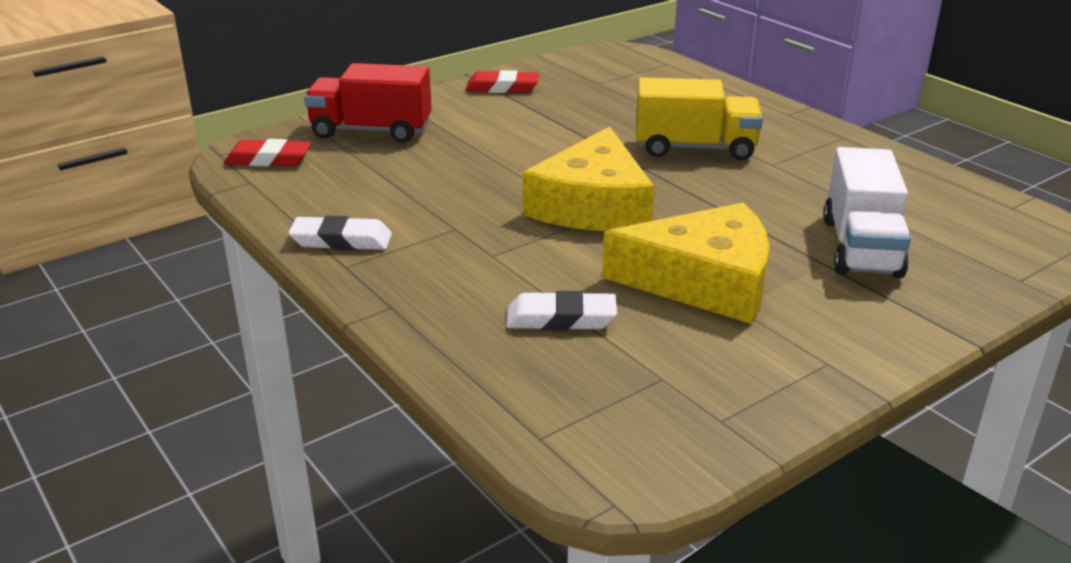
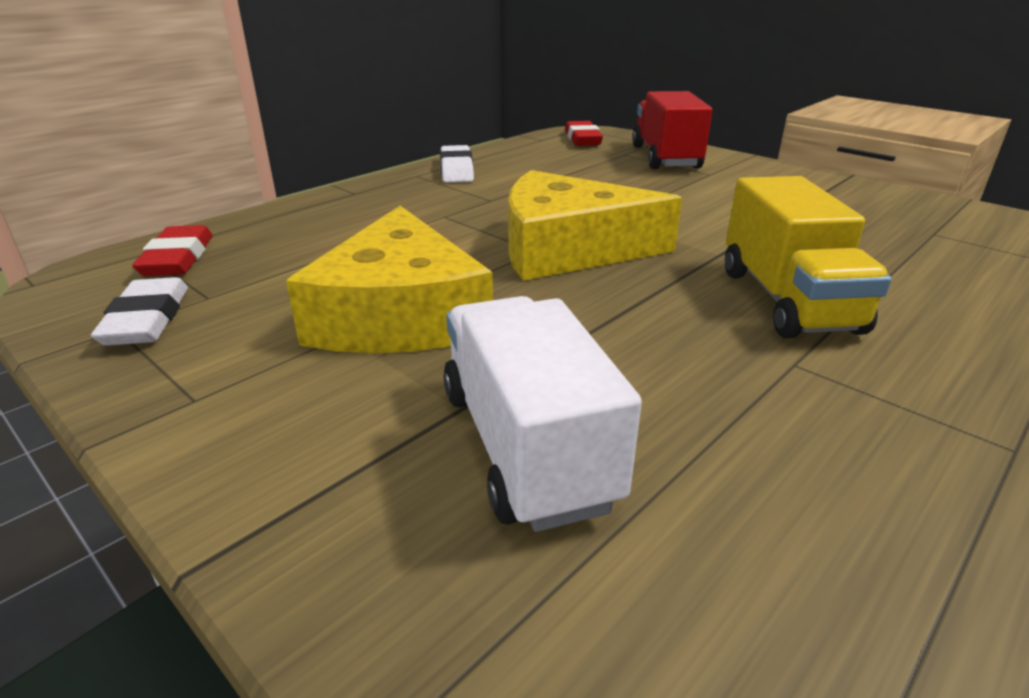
camera: 80 degrees right, 0 degrees up
(502, 88) = (837, 190): red eraser -> red eraser (178, 258)
(561, 318) = (327, 248): white eraser -> white eraser (147, 319)
(861, 247) = (526, 446): white truck -> white truck turned 75 degrees clockwise

